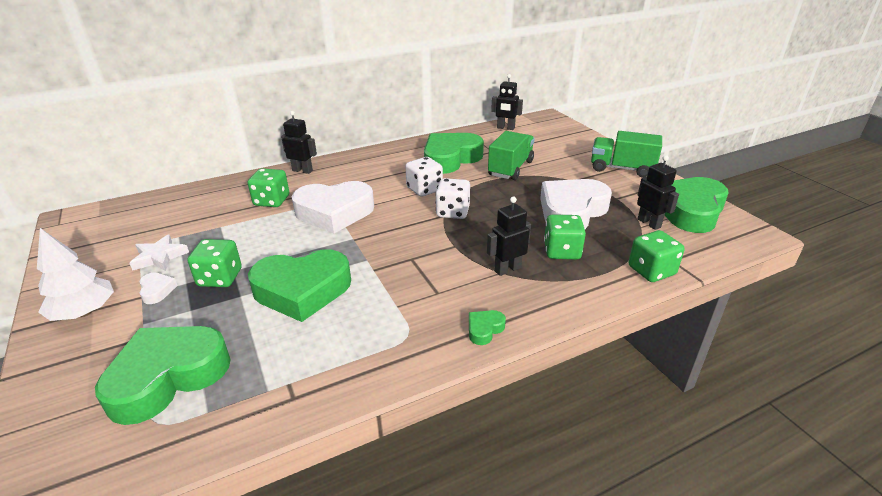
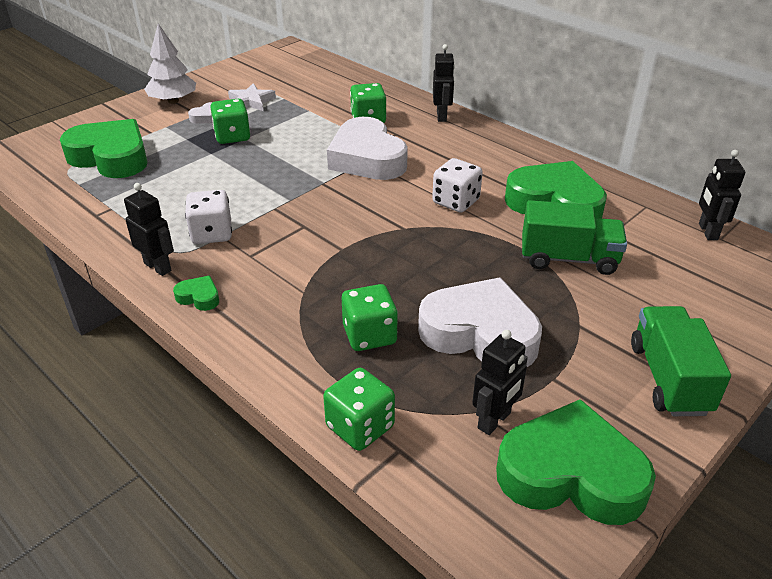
camera: 70 degrees right, 5 degrees up
(302, 290) = (228, 179): green heart -> none
(453, 212) = (415, 233): white dice -> white dice (212, 234)
(507, 269) = (311, 296): black robot -> black robot (158, 267)

